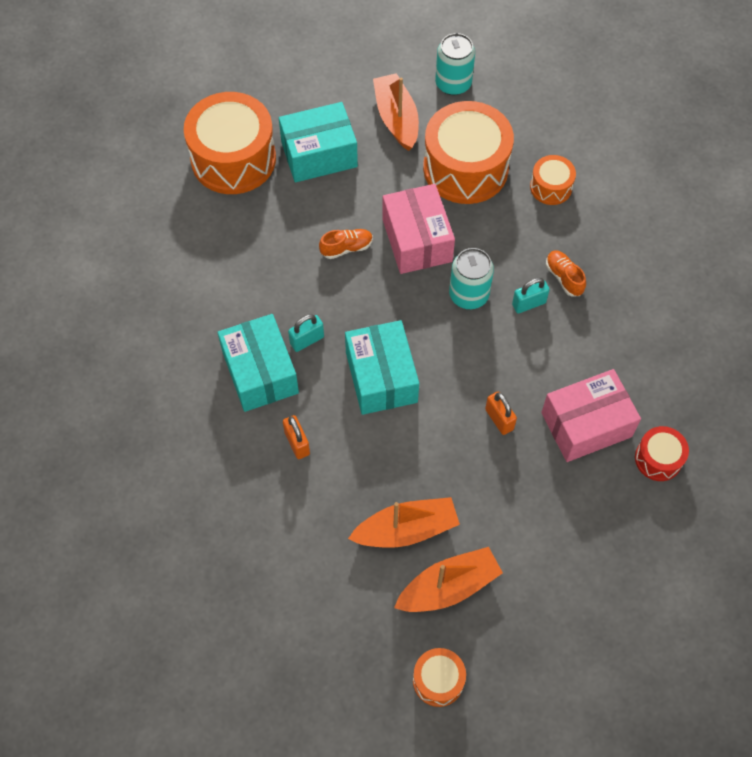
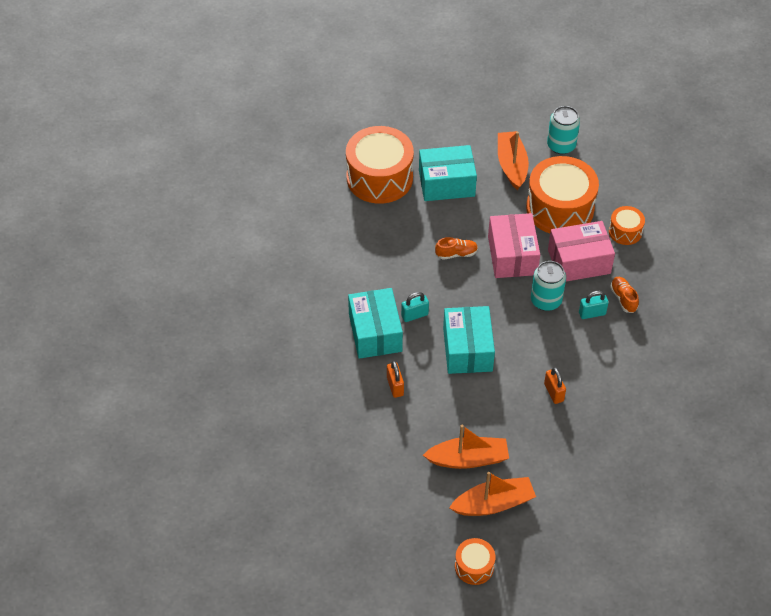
camera: 10 degrees right, 10 degrees down
(586, 425) = (621, 406): pink box -> pink box (579, 261)
(658, 459) = (673, 439): red drum -> none

